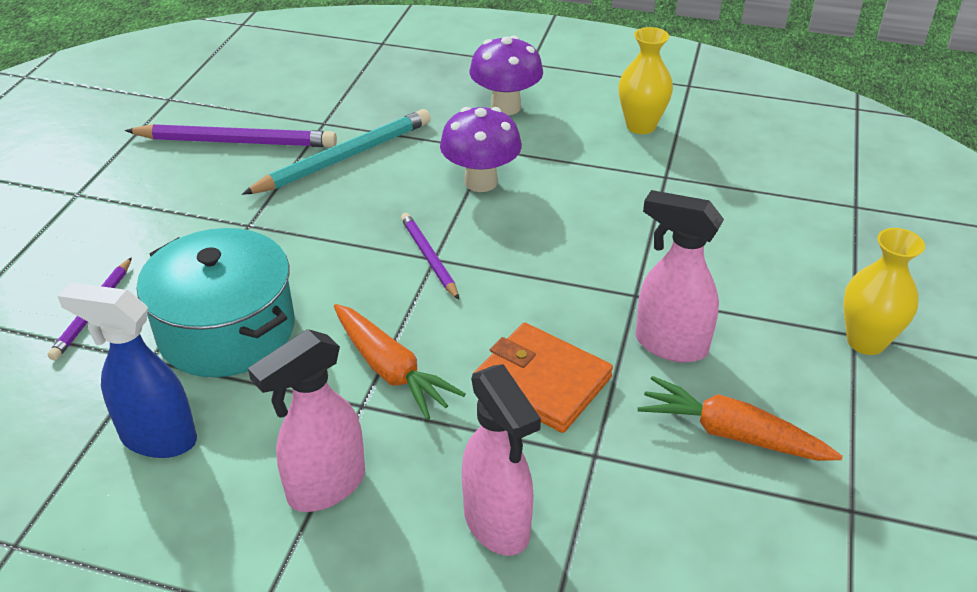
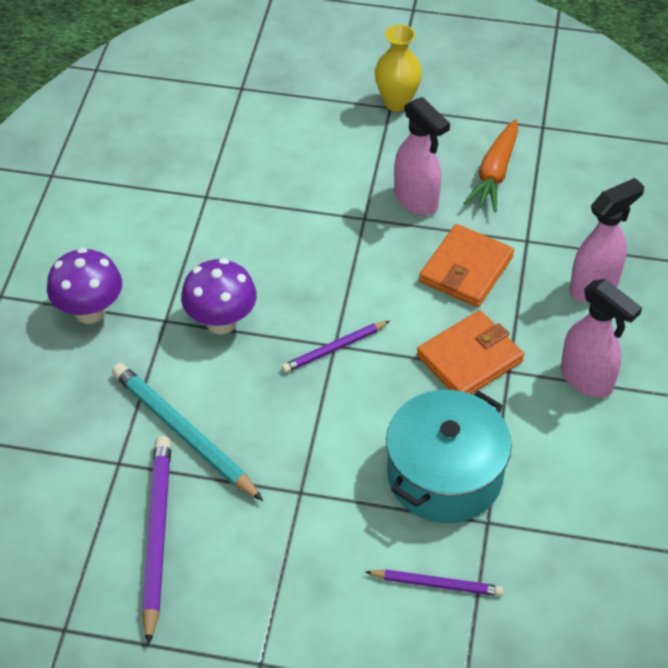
camera: 95 degrees left, 10 degrees up
(157, 438) = (567, 492): blue spray bottle -> none
(390, 369) = (470, 358): orange carrot -> orange wallet
(640, 126) = (125, 211): yellow vase -> none
(669, 345) = (416, 200): pink spray bottle -> pink spray bottle turned 60 degrees counterclockwise

